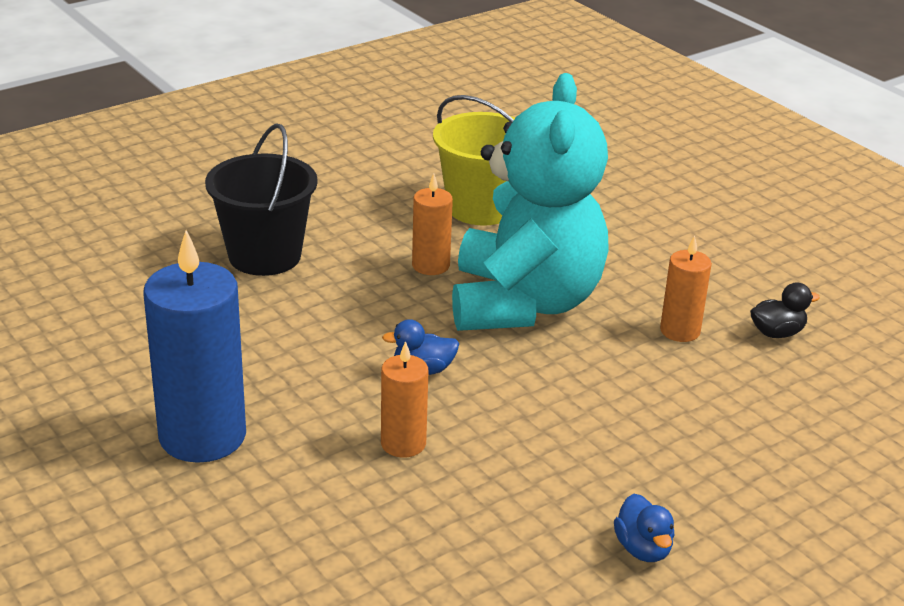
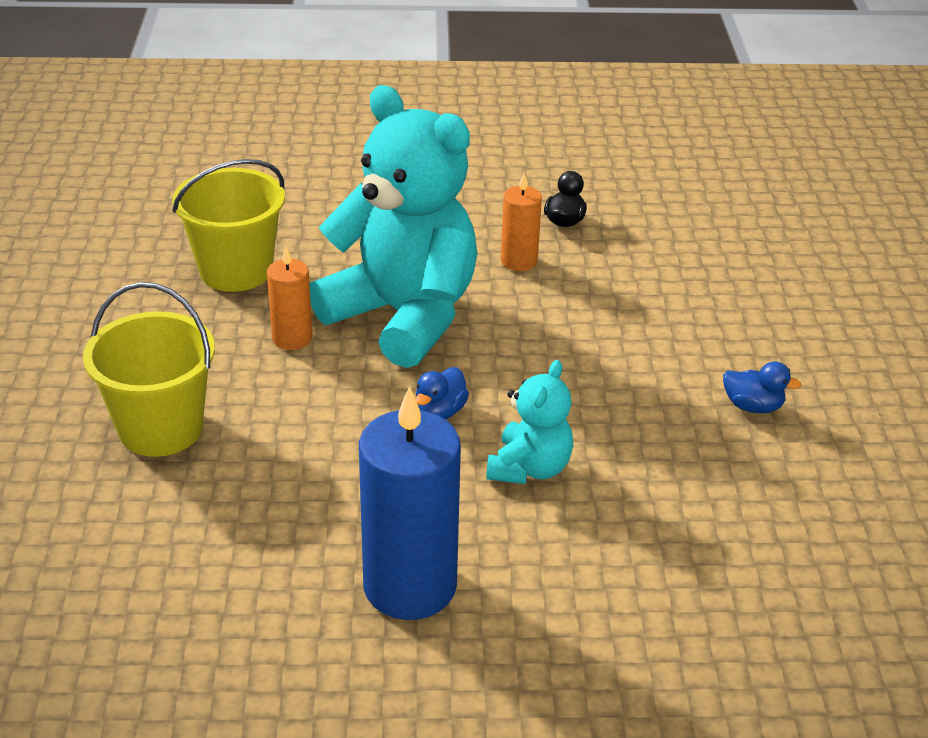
camera: 55 degrees left, 5 degrees up
(265, 256) = (160, 428): black bucket -> yellow bucket
(403, 443) = (529, 468): orange candle -> turquoise teddy bear

